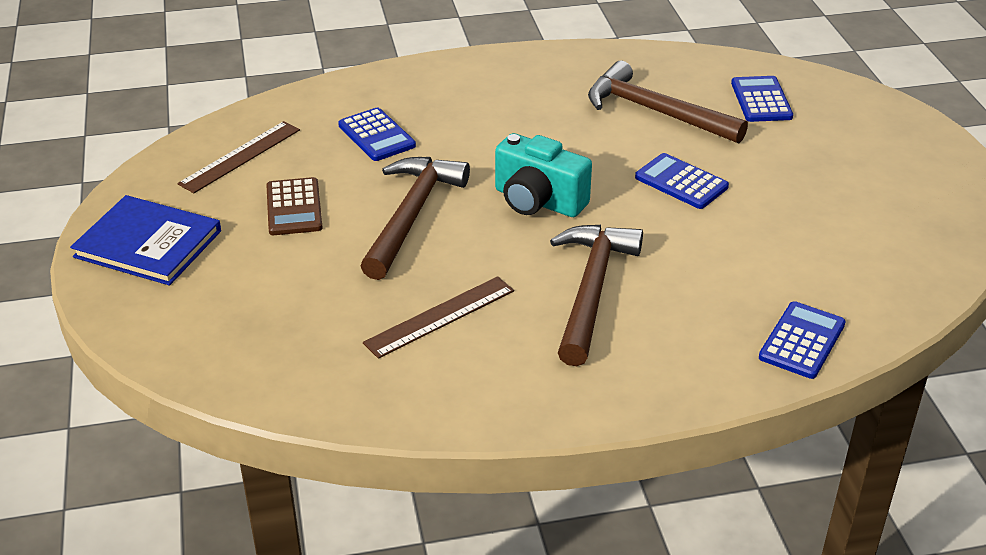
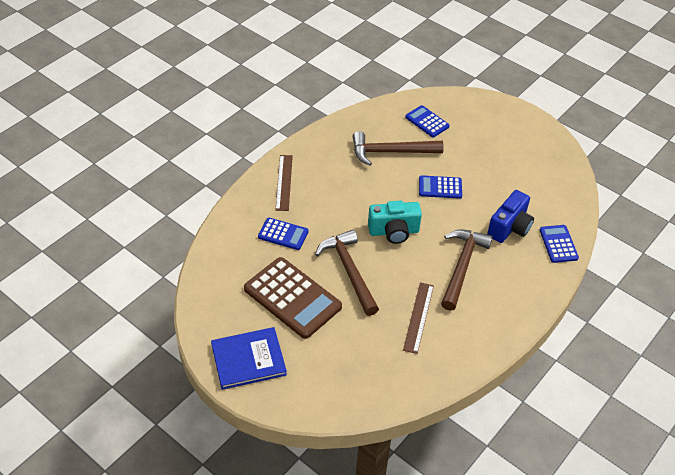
camera: 40 degrees left, 10 degrees up
(240, 156) = (232, 283): brown ruler -> brown ruler (284, 182)
(294, 207) = (292, 298): brown calculator -> brown calculator, size x1.86
(591, 290) = (462, 266): brown hammer -> brown hammer turned 45 degrees clockwise
(738, 280) = (509, 227): none -> blue camera

